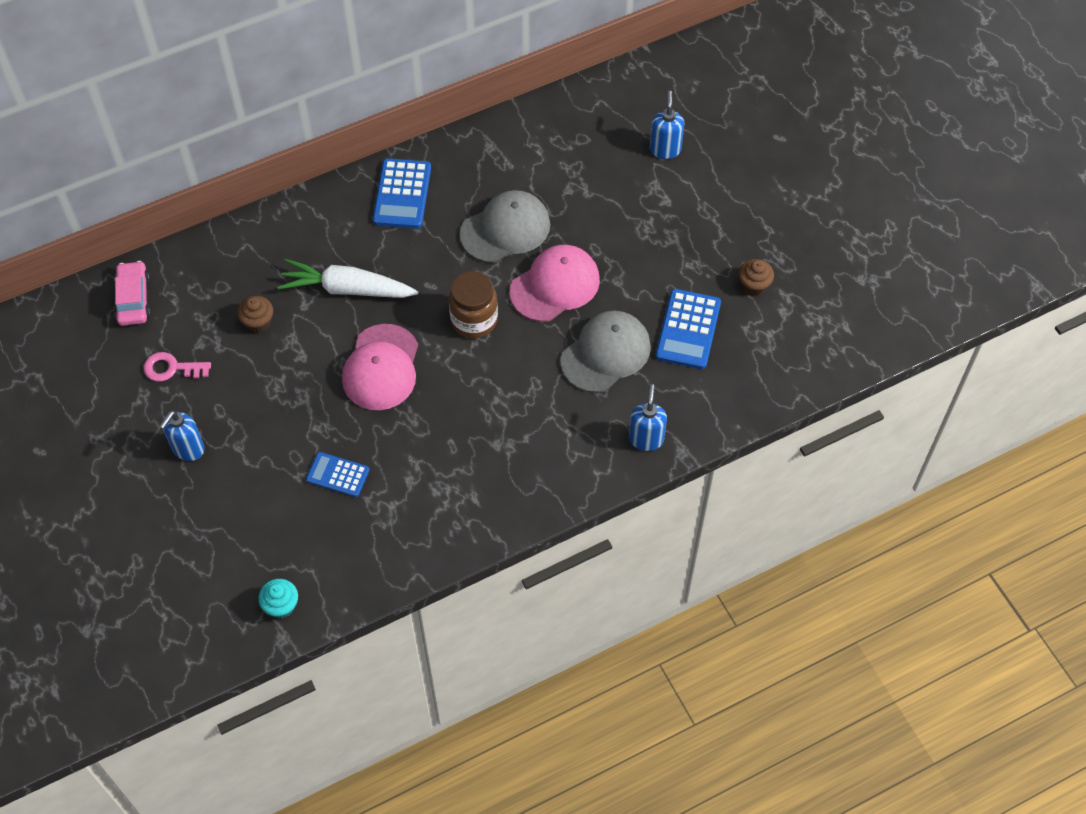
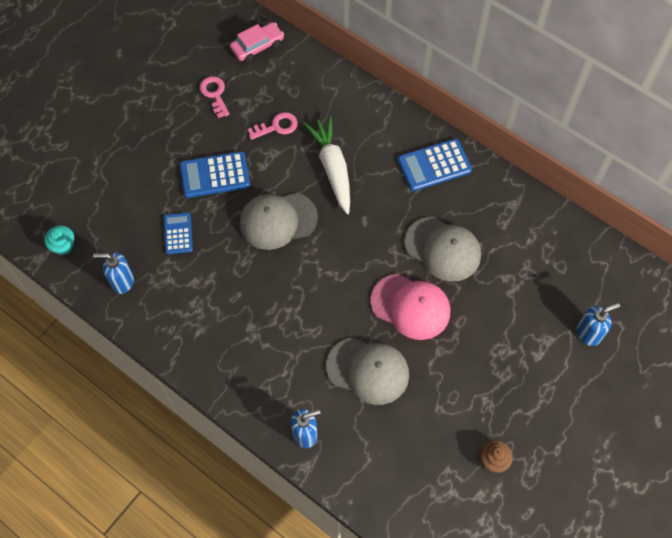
camera: 65 degrees right, 5 degrees up
(188, 449) = (157, 134): blue soap dispenser -> blue soap dispenser (122, 281)
(258, 322) = (276, 126): brown cupcake -> pink key
(381, 368) = (278, 220): pink cap -> grey cap
(474, 320) = (350, 264): brown jar -> none
(688, 329) = (422, 424): blue calculator -> blue calculator (215, 175)

